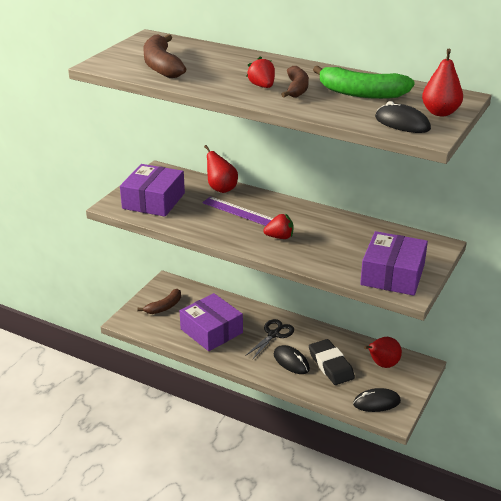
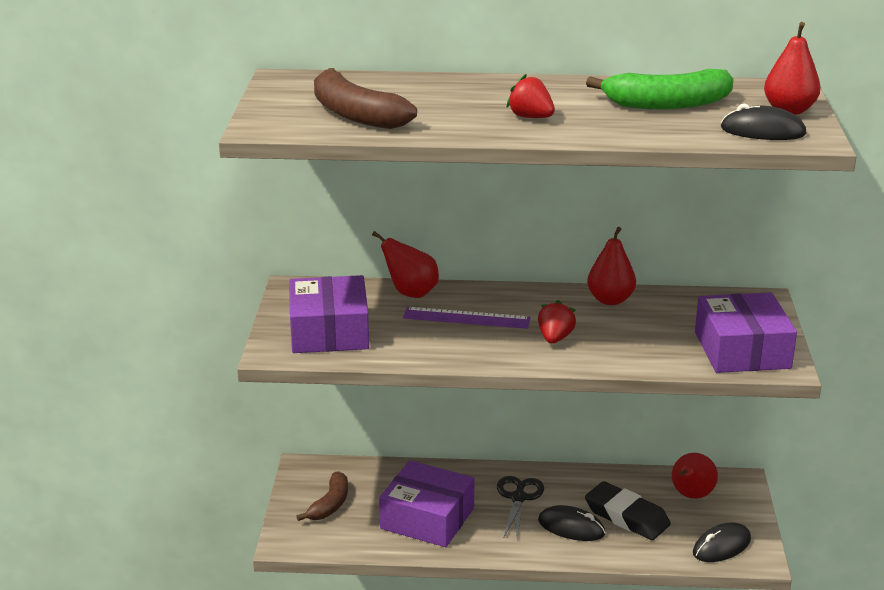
camera: 25 degrees left, 5 degrees down
(279, 237) = (555, 338): red strawberry -> red strawberry turned 45 degrees counterclockwise
(296, 89) = (579, 112): brown banana -> none
(338, 221) = (610, 300): none -> red pear

